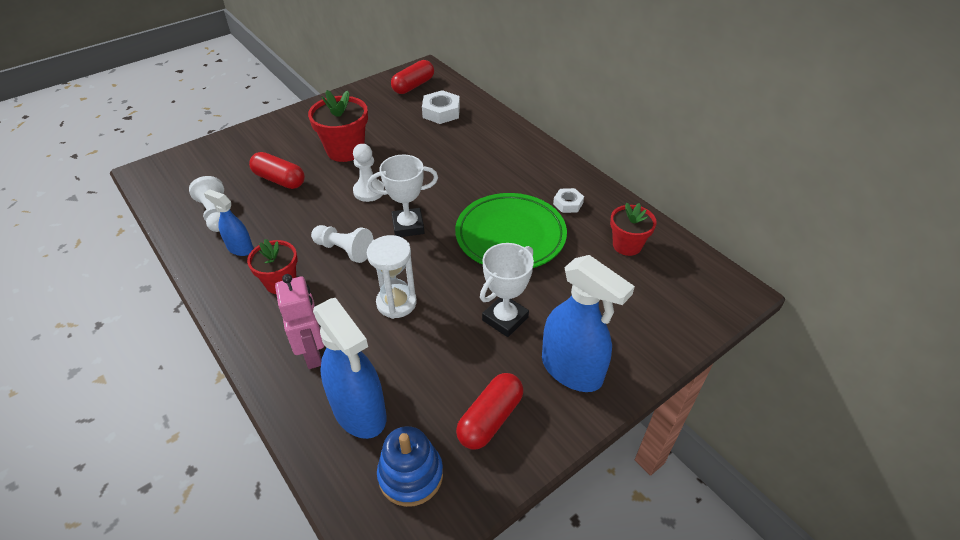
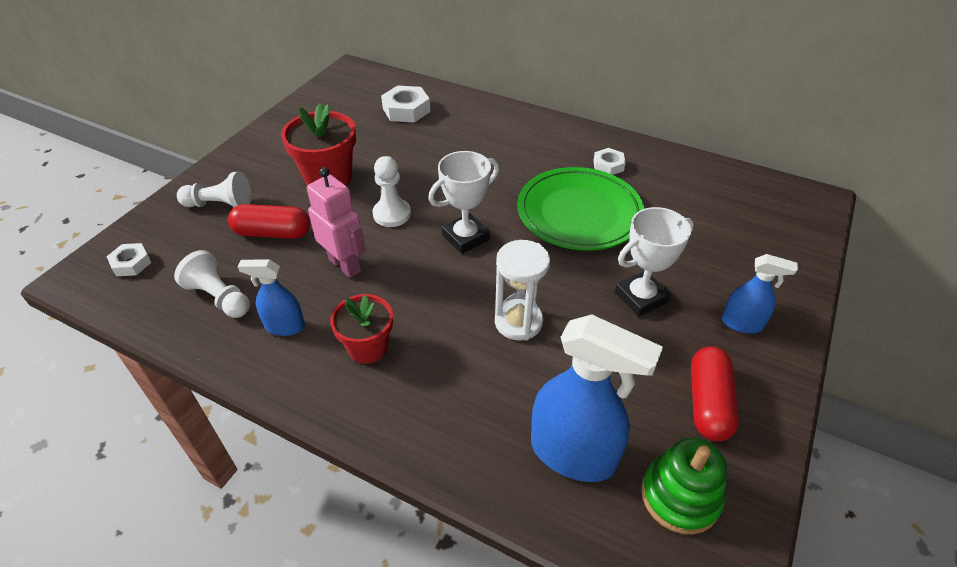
camera: 25 degrees left, 0 degrees up
(180, 173) = (131, 263): none -> white nut
(313, 353) = (470, 412): pink robot -> pink robot (345, 265)
(344, 250) = (415, 286): white pawn -> white pawn (220, 205)
(411, 475) = (680, 496): blue stacking toy -> green stacking toy
(413, 86) = (353, 90): red capsule -> none
(505, 319) = (641, 297): white trophy -> white trophy turned 45 degrees clockwise
(572, 370) = (742, 323): blue spray bottle -> blue spray bottle, size x0.55
(627, 245) = (693, 188): red flower pot -> none

